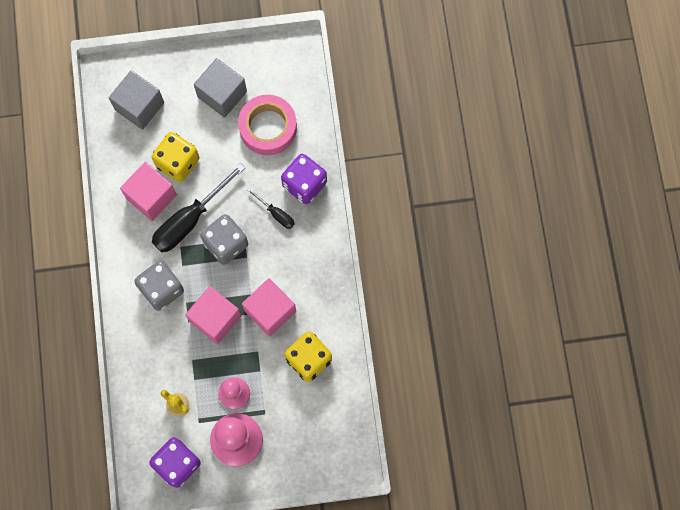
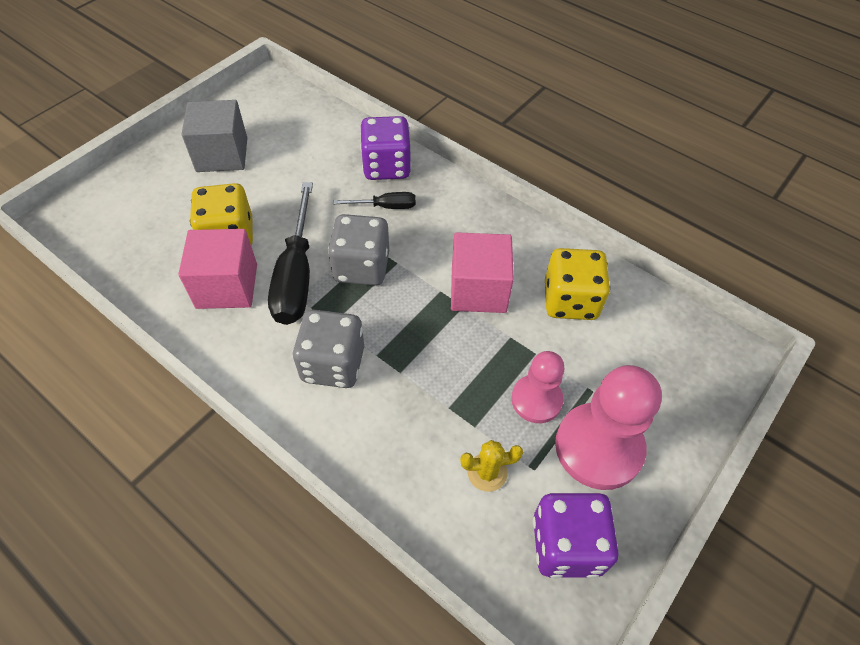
camera: 45 degrees left, 20 degrees down
(139, 106) = (132, 219): grey cube -> none
(215, 319) = (428, 343): pink cube -> none
(268, 128) = (299, 150): pink tape -> none

